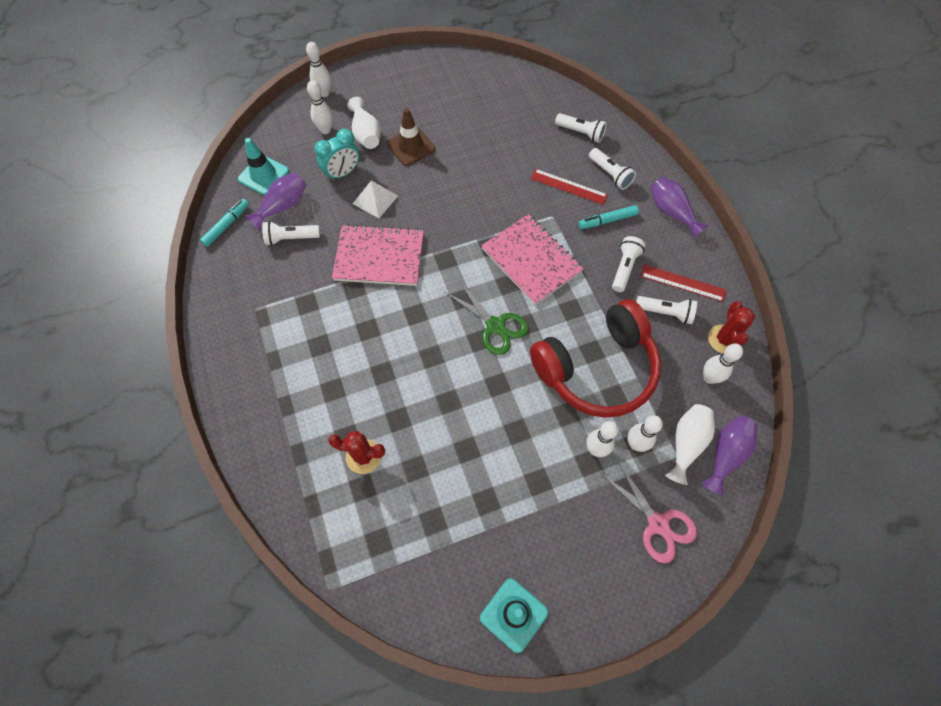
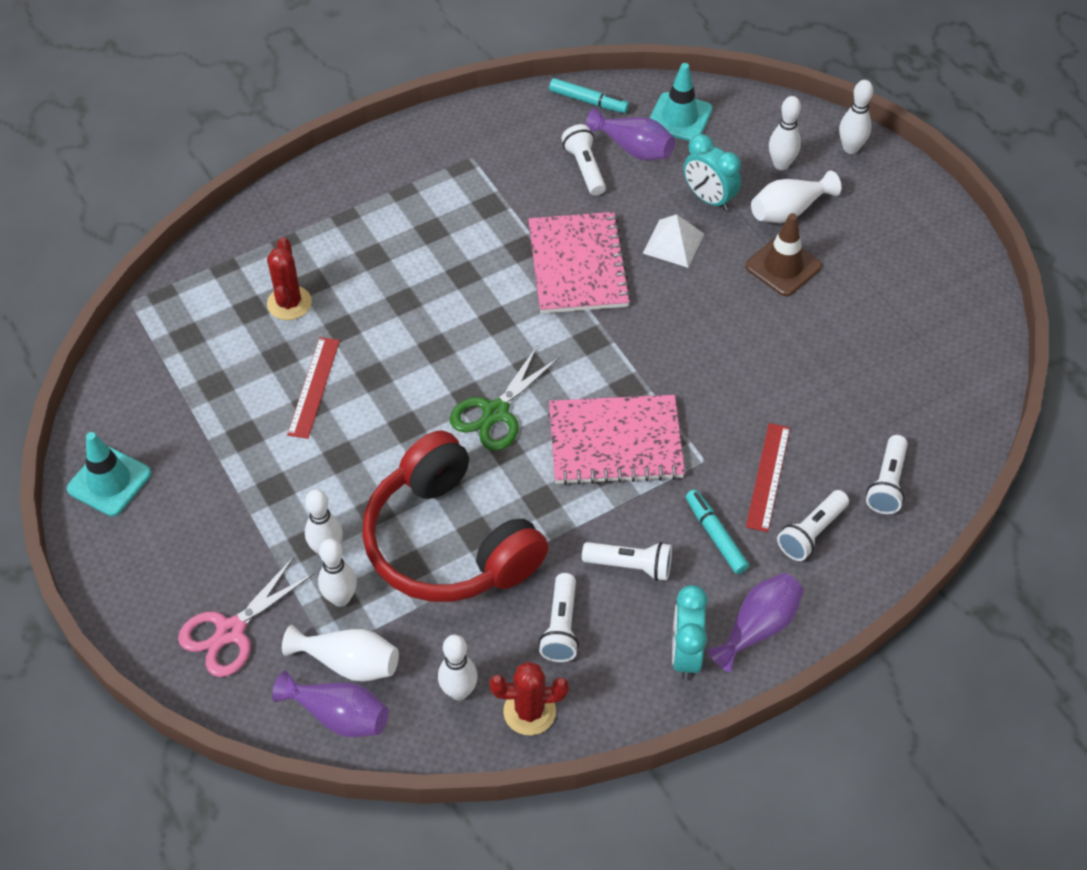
camera: 80 degrees right, 10 degrees down
(531, 260) = (615, 442): pink notebook -> pink notebook turned 45 degrees clockwise
(682, 283) = (621, 649): red ruler -> red ruler (313, 387)
(687, 251) = (685, 654): none -> turquoise clock

